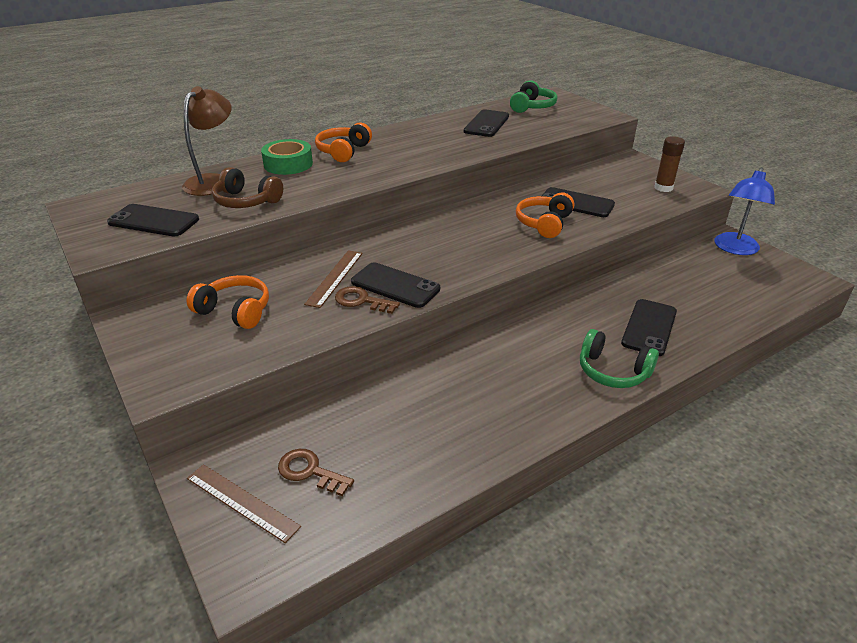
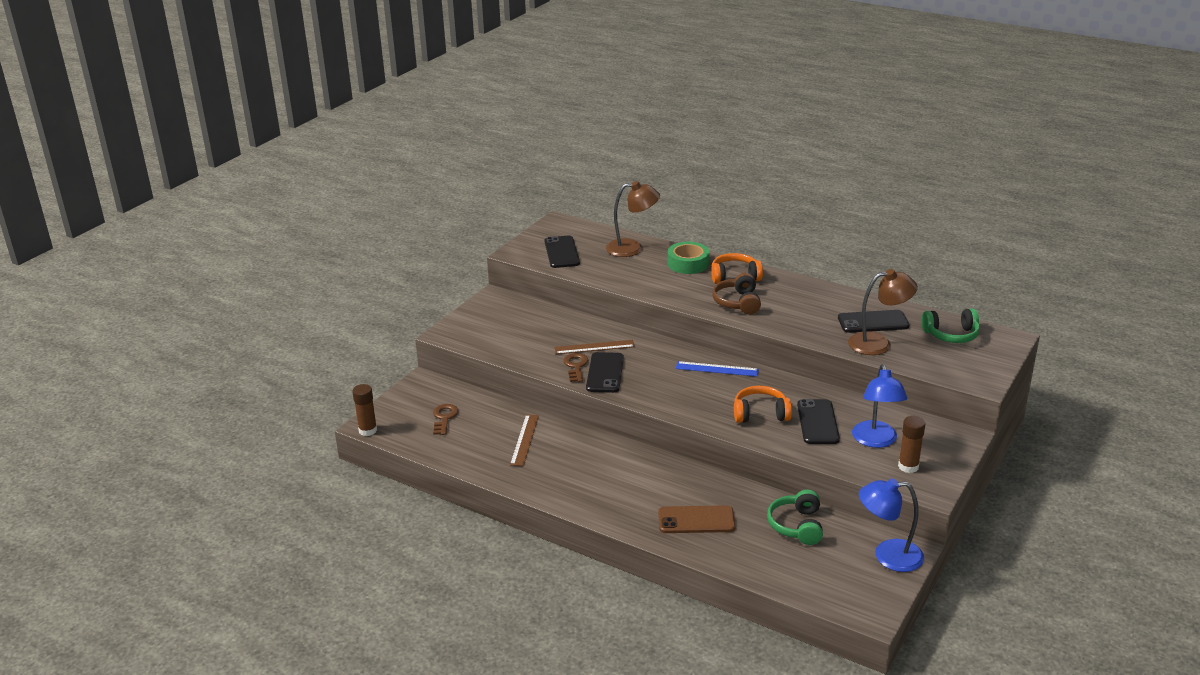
camera: 65 degrees right, 5 degrees down
(235, 311) = (528, 327): orange headphones -> none
(242, 502) = (411, 405): brown ruler -> brown ruler (525, 440)
(246, 201) = (616, 271): brown headphones -> brown headphones (737, 302)
(261, 582) = (368, 430): none -> brown glue stick
(450, 222) = (717, 369): none -> blue ruler
(521, 130) = (878, 343): none -> brown lamp
(612, 371) = (622, 511): green headphones -> green headphones (797, 526)
(619, 189) = (876, 441): none -> blue lamp
(649, 327) = (696, 520): black phone -> brown phone

